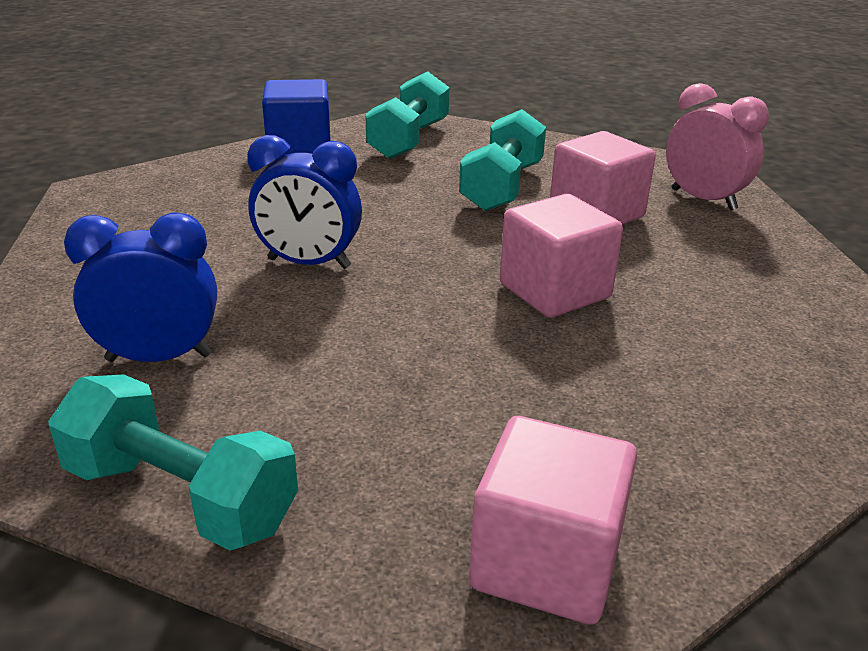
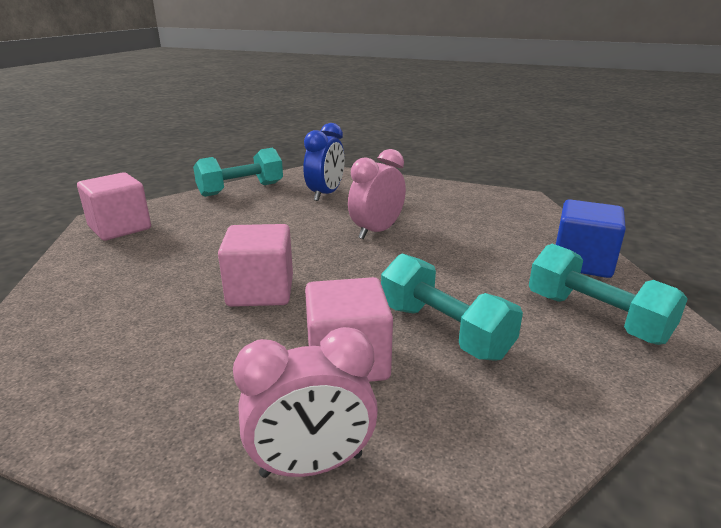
camera: 120 degrees right, 5 degrees down
(309, 264) = (376, 231): blue clock -> pink clock

